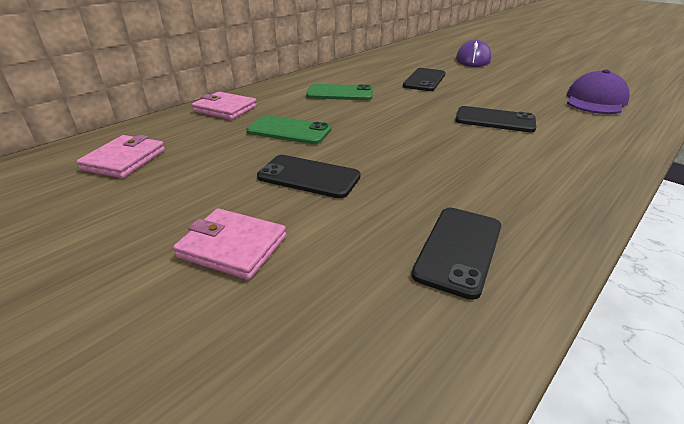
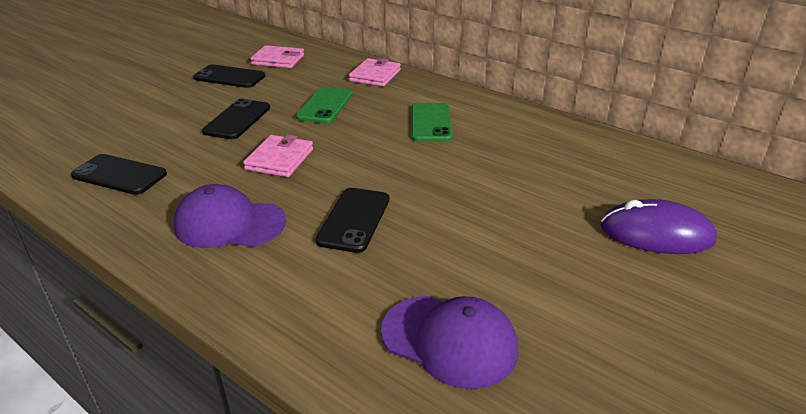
camera: 85 degrees right, 0 degrees up
(232, 247) = (160, 105): pink wallet -> pink wallet (280, 159)
(424, 80) = (502, 178): black phone -> black phone (229, 77)
(526, 166) = (229, 223): none -> purple cap

